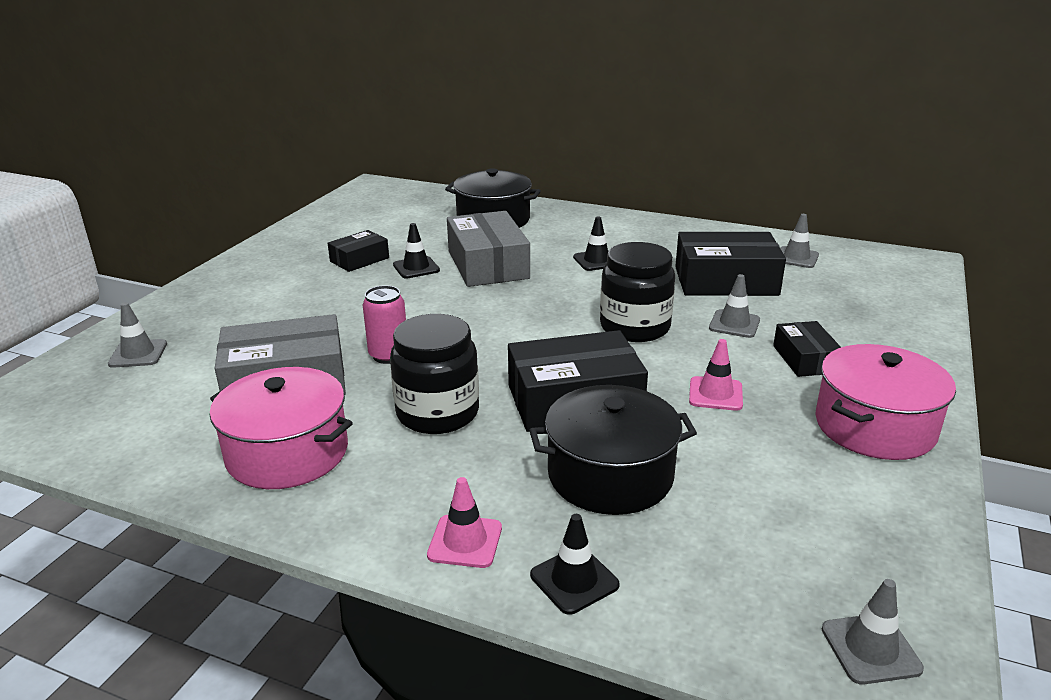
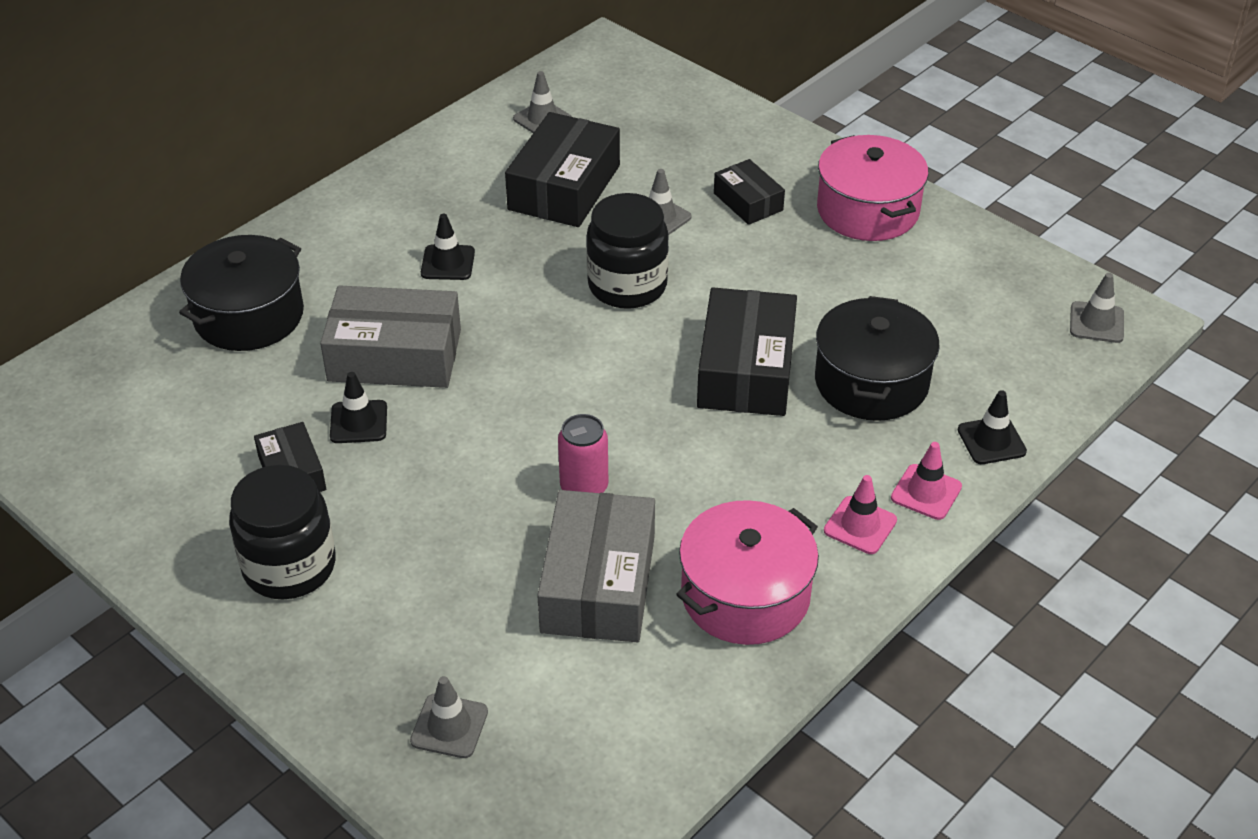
camera: 70 degrees left, 15 degrees up
(437, 413) = (723, 471): black jar -> black jar (289, 566)
(715, 394) = (778, 277): pink traffic cone -> pink traffic cone (860, 525)
(805, 359) = (748, 202): black box -> black box turned 45 degrees clockwise

